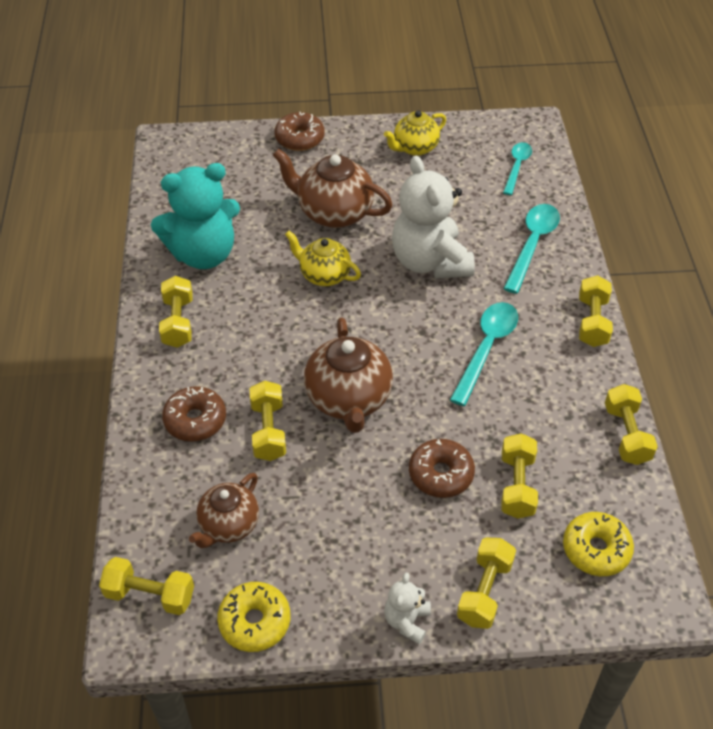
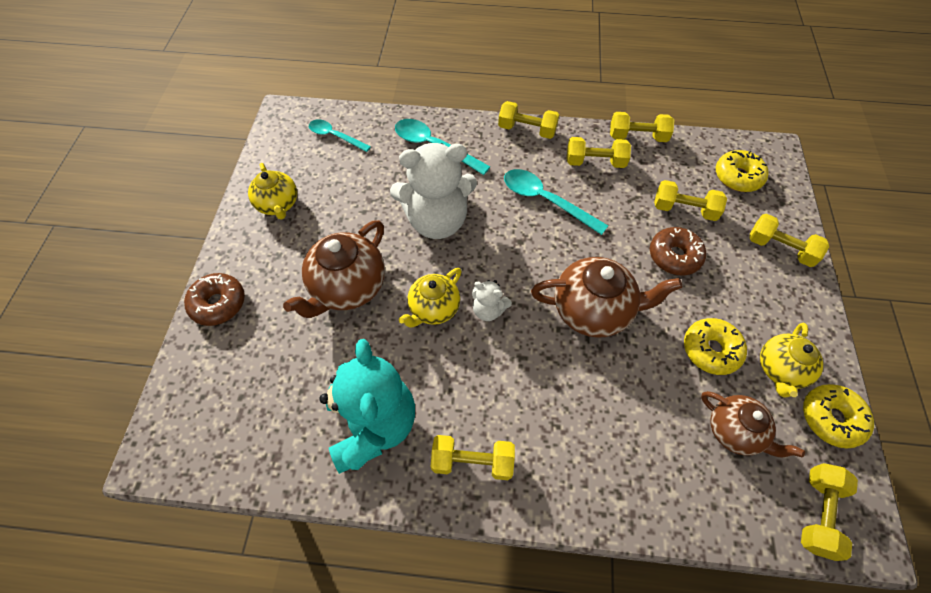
camera: 80 degrees left, 10 degrees up
(195, 420) = (610, 453): brown donut -> none
(268, 431) = (626, 383): yellow dumbbell -> yellow dumbbell (595, 162)
(307, 575) = (780, 369): none -> yellow teapot
(321, 507) = (710, 350): none -> yellow donut
(407, 621) = (812, 303): white teddy bear -> white teddy bear (488, 310)

